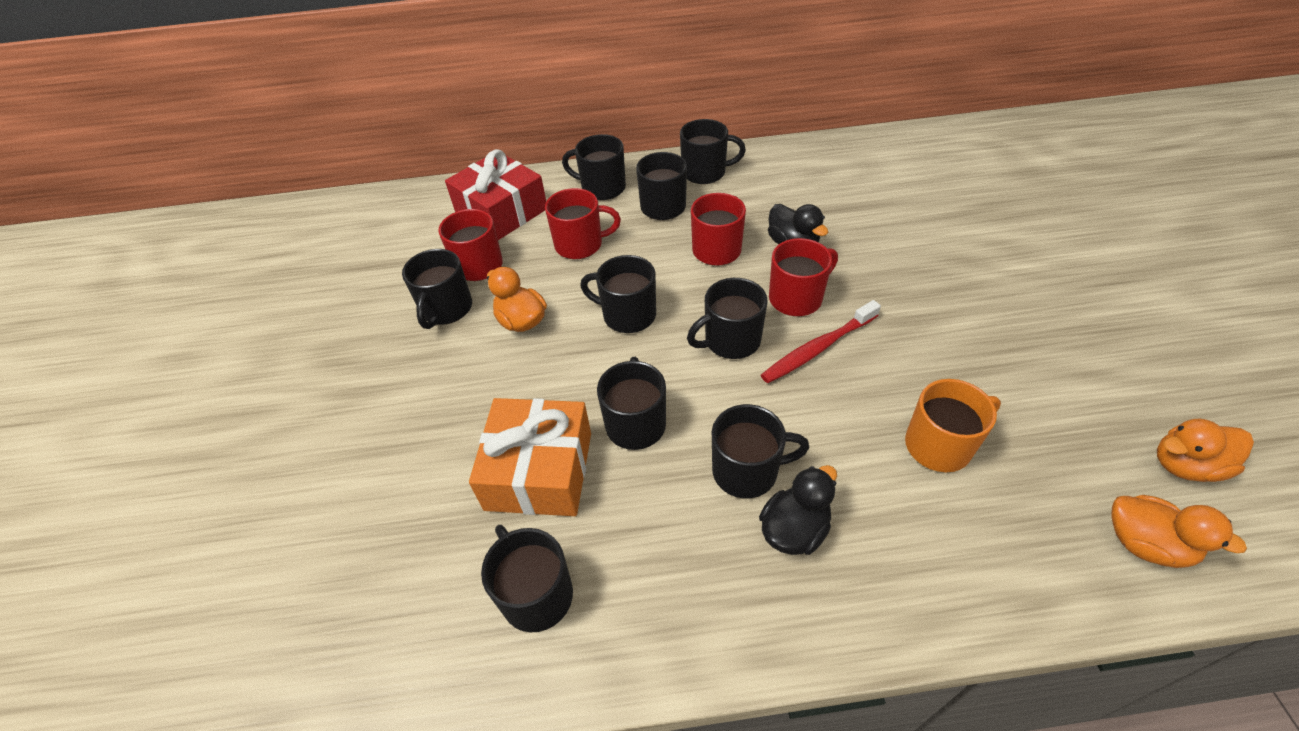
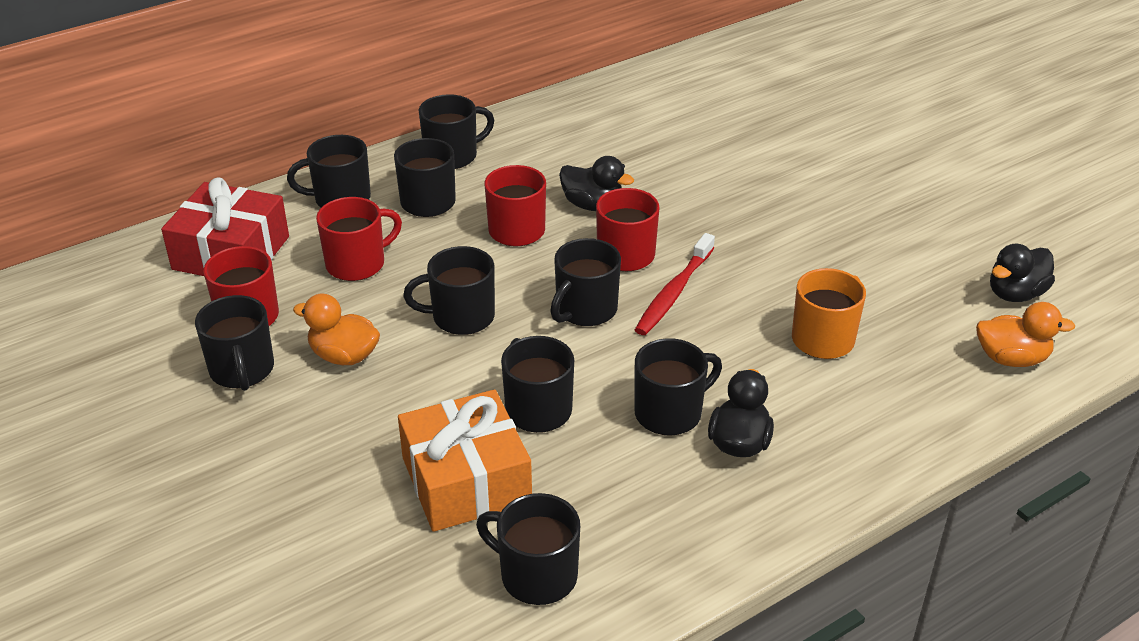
camera: 30 degrees left, 10 degrees down
(1185, 465) = (1015, 294): orange duck -> black duck

